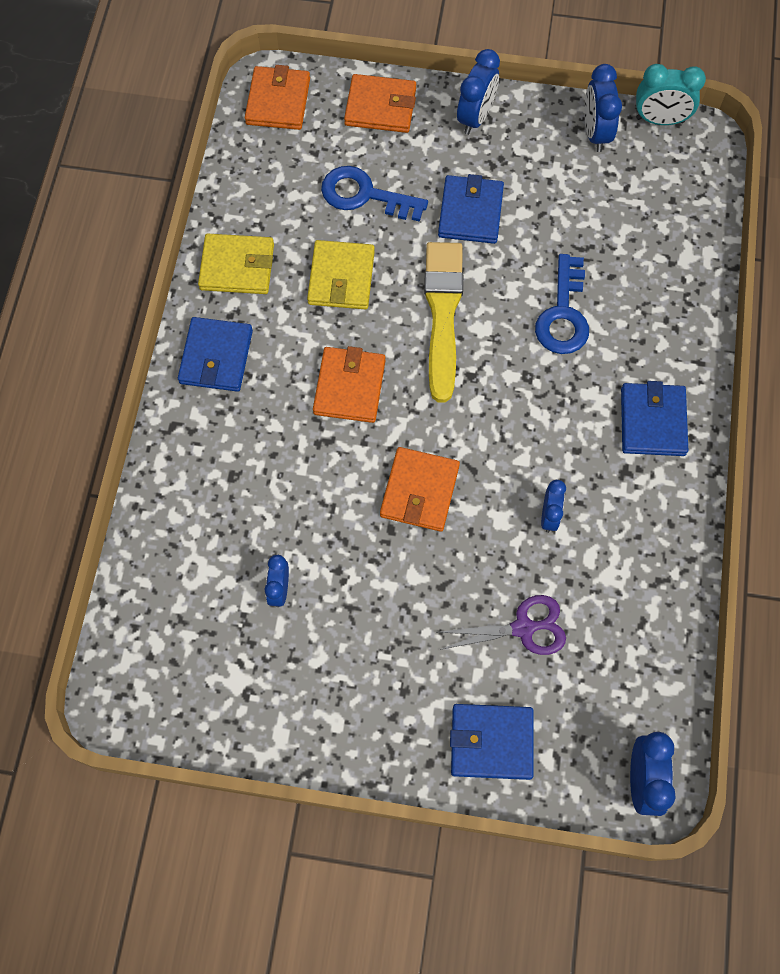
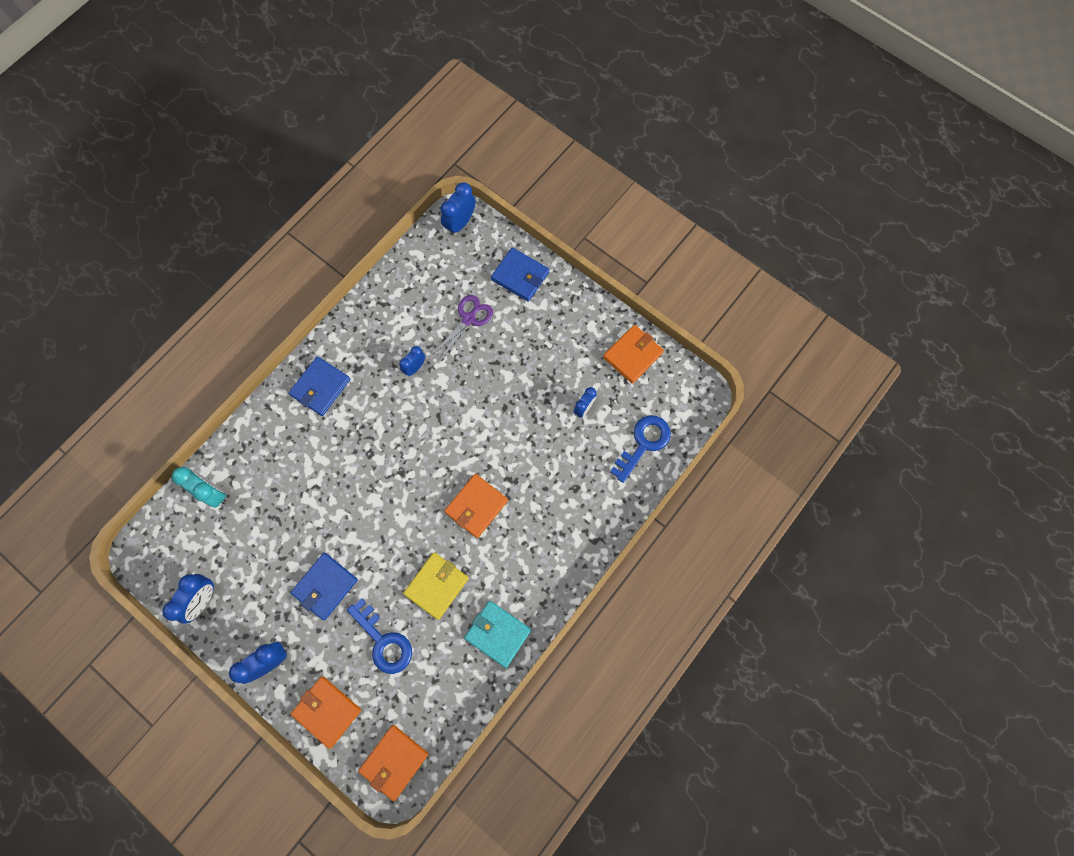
camera: 150 degrees left, 5 degrees up
(216, 357) = (545, 573): blue wallet -> none
(237, 267) = (498, 633): yellow wallet -> turquoise wallet
(419, 491) = (475, 420): orange wallet -> orange wallet (633, 355)
(443, 315) = (391, 522): yellow brush -> none
(523, 628) = (468, 319): purple scissors -> purple scissors turned 105 degrees clockwise
(563, 314) = (320, 480): blue key -> blue key (643, 443)
(660, 120) = (154, 584): turquoise clock -> turquoise clock (212, 493)

